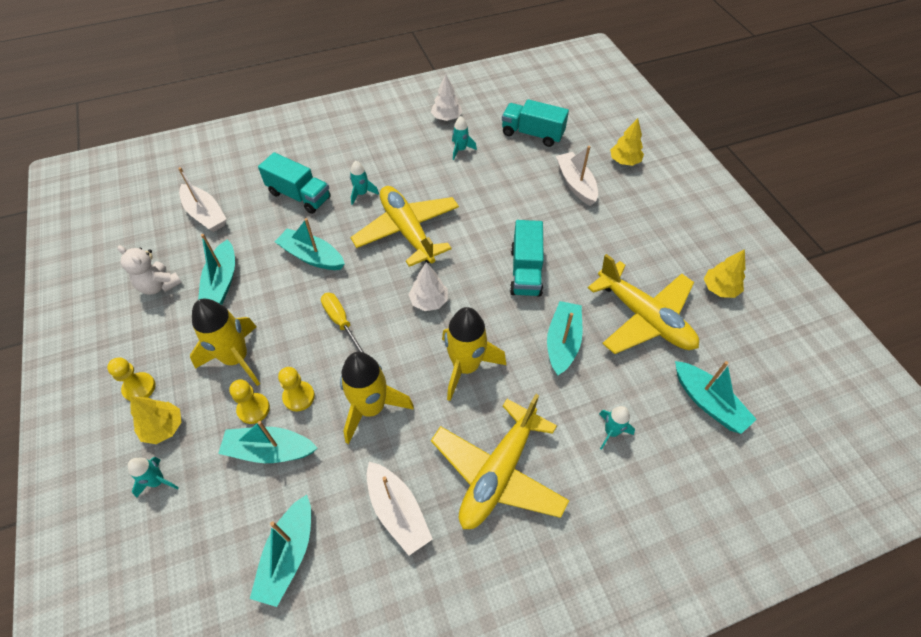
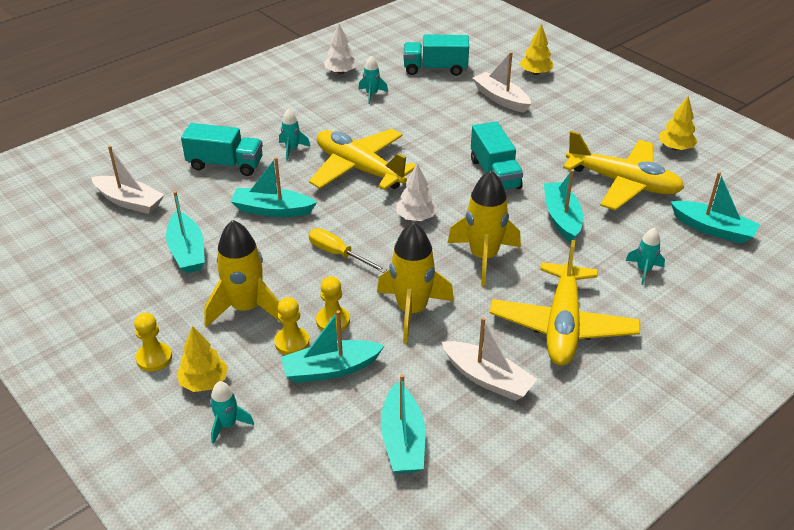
camera: 20 degrees left, 15 degrees down
(159, 285) = (117, 271): white teddy bear -> none

